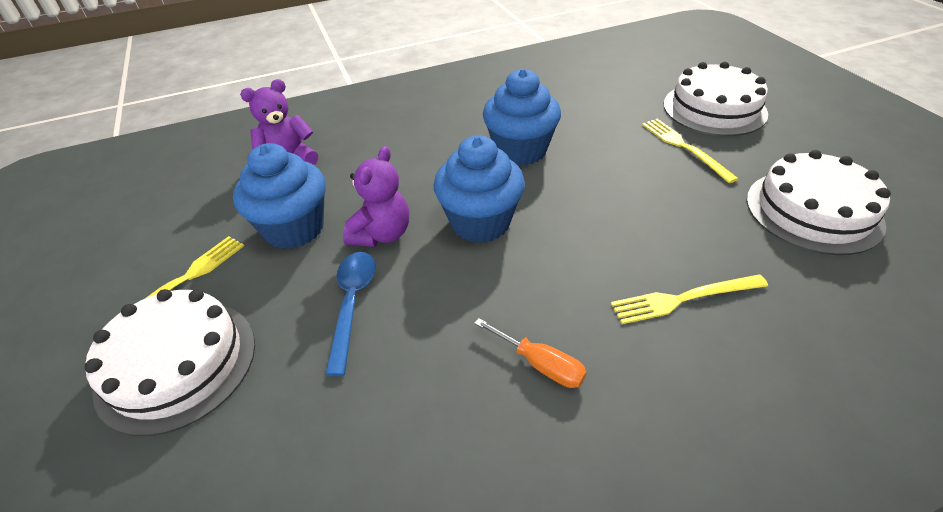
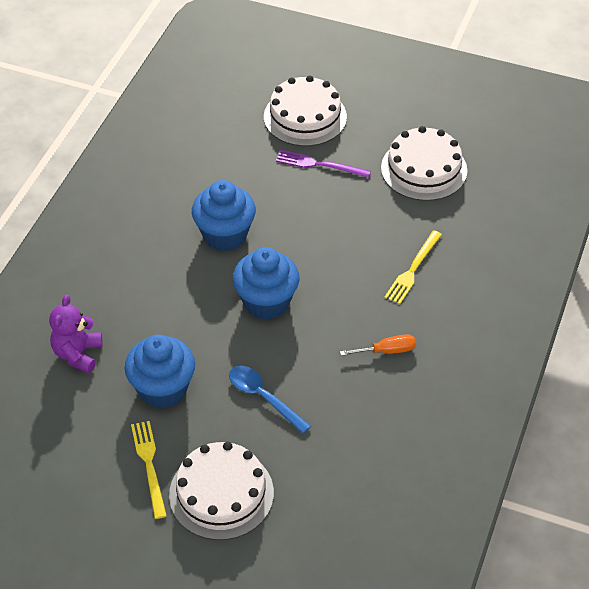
camera: 50 degrees left, 5 degrees up
(382, 234) = (221, 351): purple teddy bear -> none
(684, 147) = (319, 165): yellow fork -> purple fork

